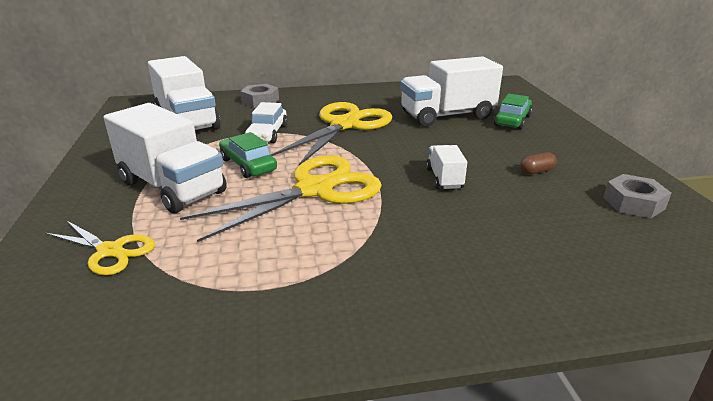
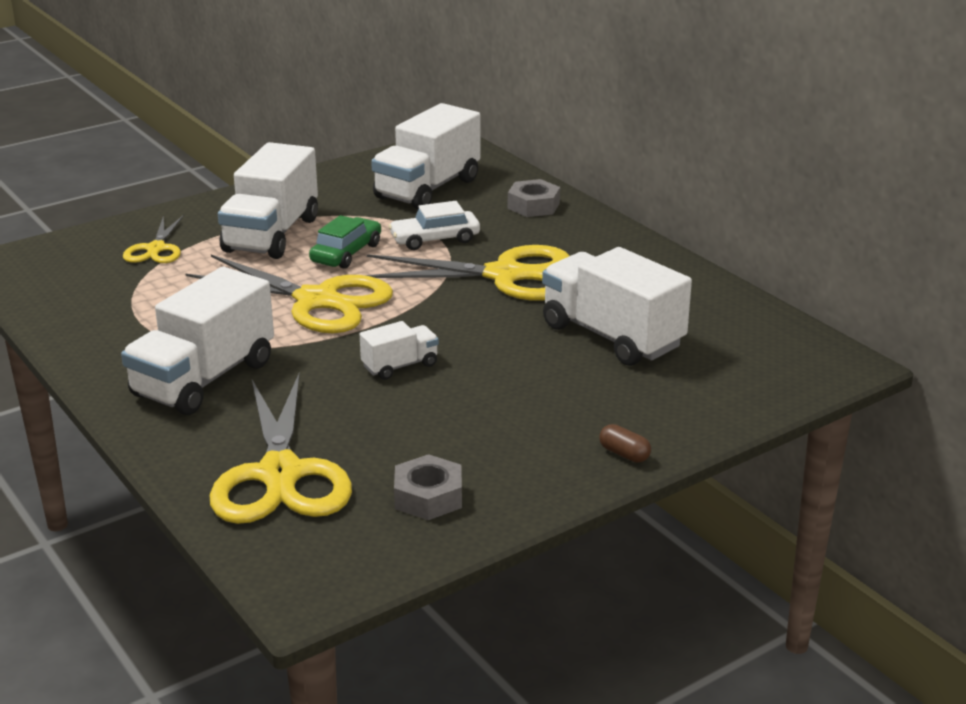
camera: 65 degrees right, 0 degrees up
(413, 268) = (204, 379): none -> white truck
(512, 120) = (646, 388): green car -> none
(536, 171) = (470, 423): brown capsule -> brown capsule (624, 454)
(598, 257) = (280, 475): none -> yellow scissors

